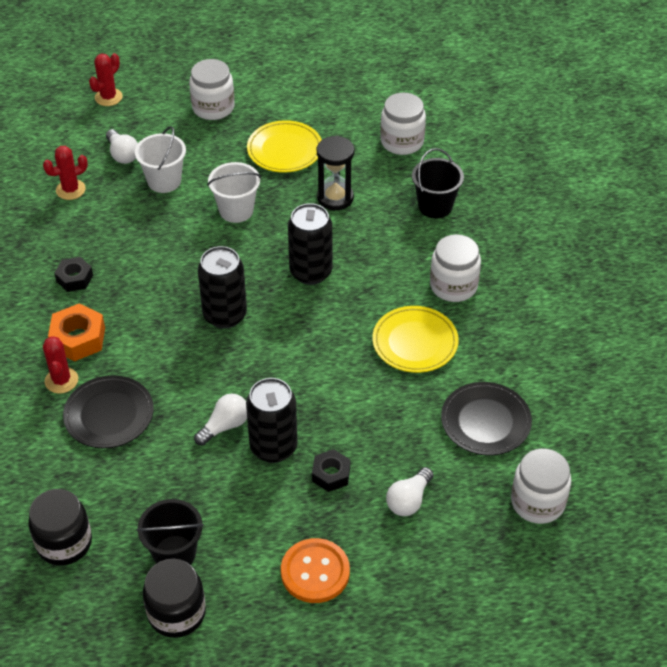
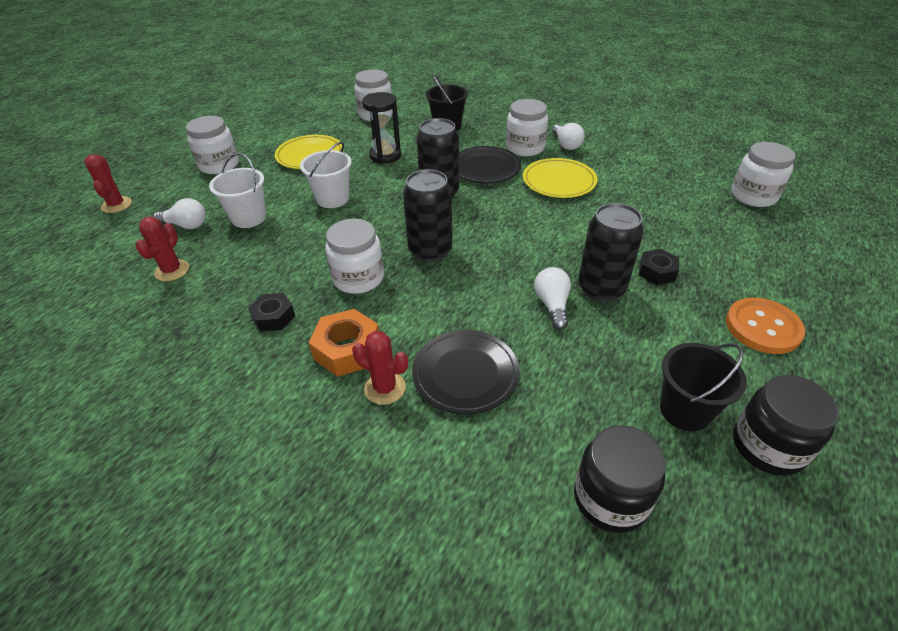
camera: 50 degrees left, 5 degrees down
(153, 295) = (358, 278): none -> white jar
(409, 500) = (713, 247): white light bulb -> white light bulb (566, 144)
(485, 421) = (661, 185): black plate -> black plate (485, 168)

